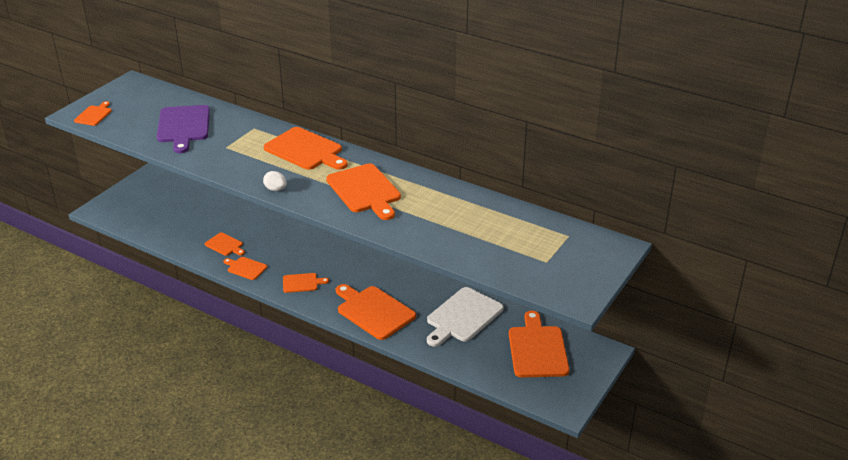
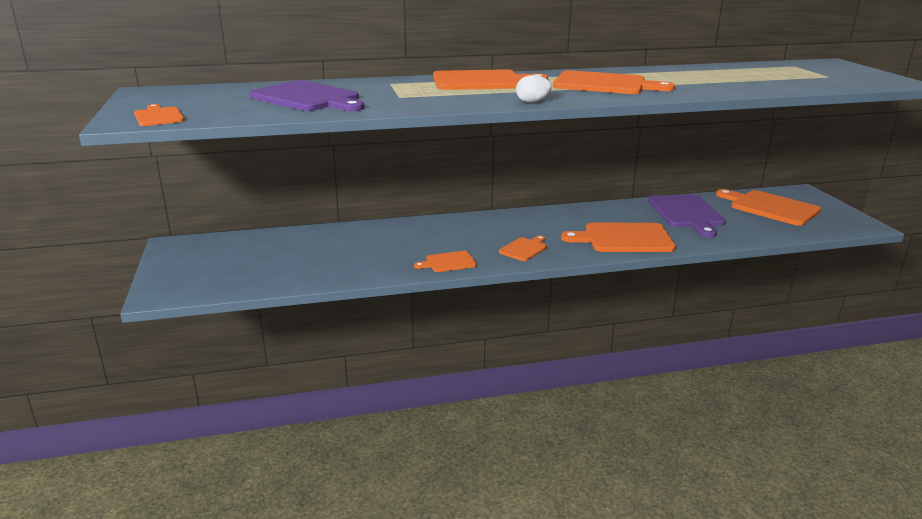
camera: 45 degrees left, 10 degrees down
(225, 245) = (387, 257): orange cutting board -> none
(463, 317) = (686, 213): white cutting board -> purple cutting board

